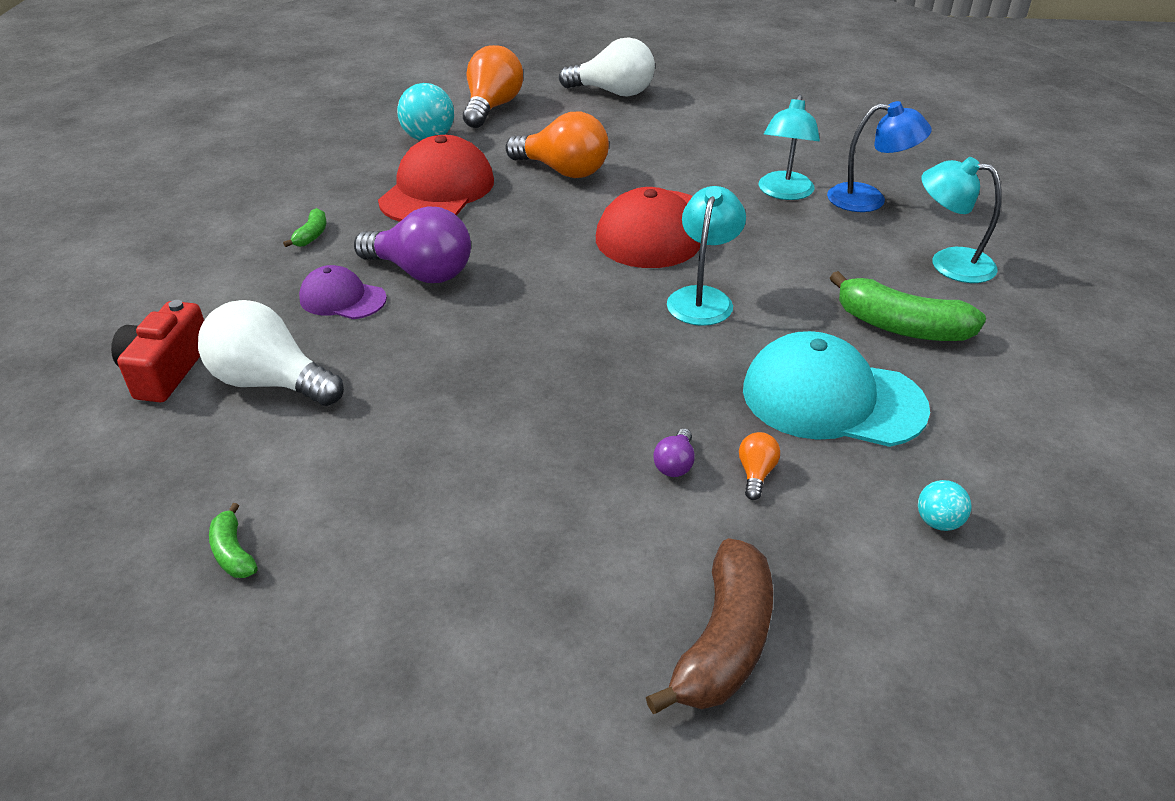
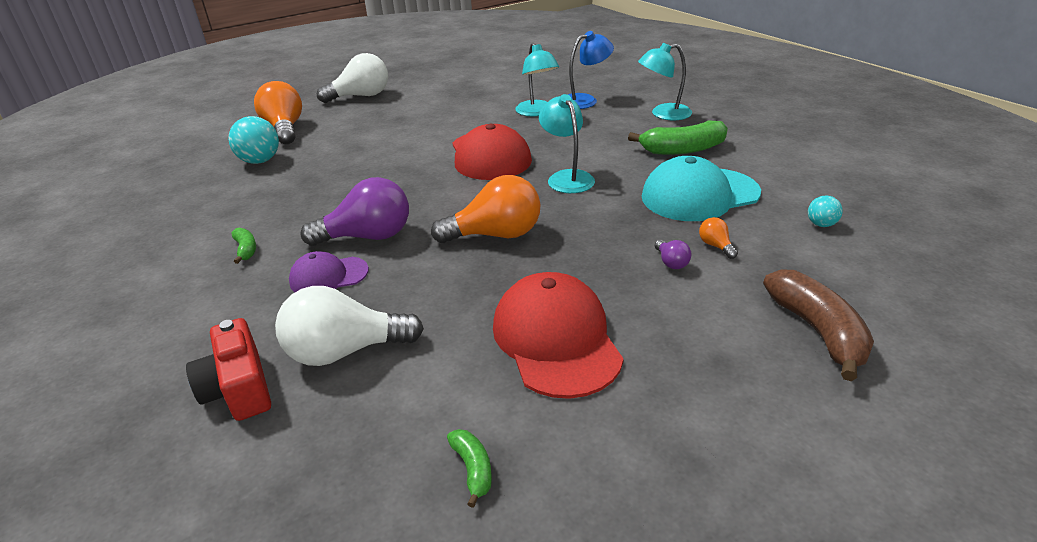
camera: 35 degrees left, 5 degrees down
(233, 552) = (473, 469): green banana -> green banana turned 135 degrees counterclockwise
(437, 190) = (311, 187): red cap -> red cap (556, 339)
(563, 171) = (387, 146): orange light bulb -> orange light bulb (496, 235)

